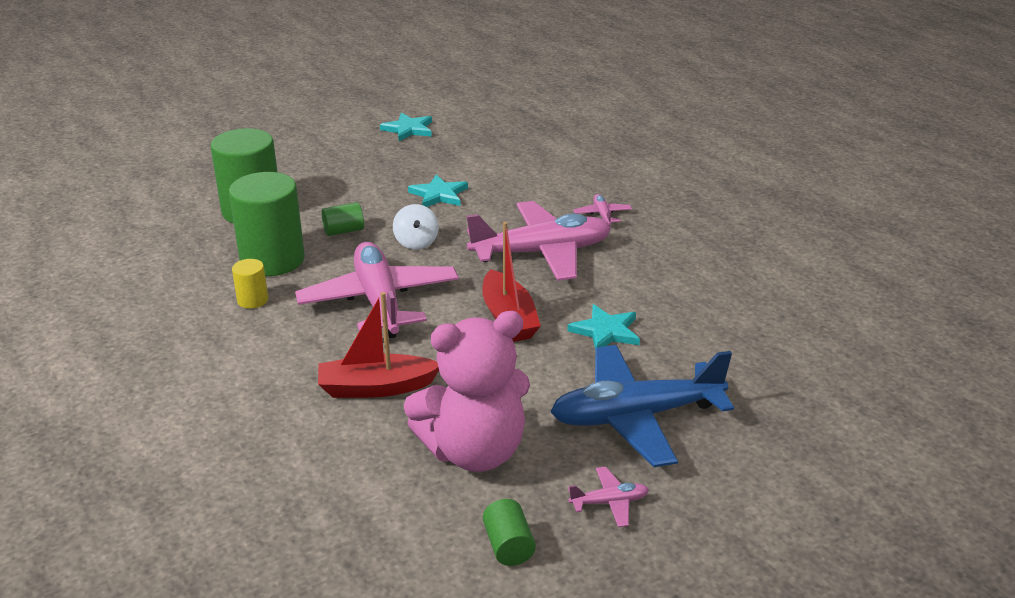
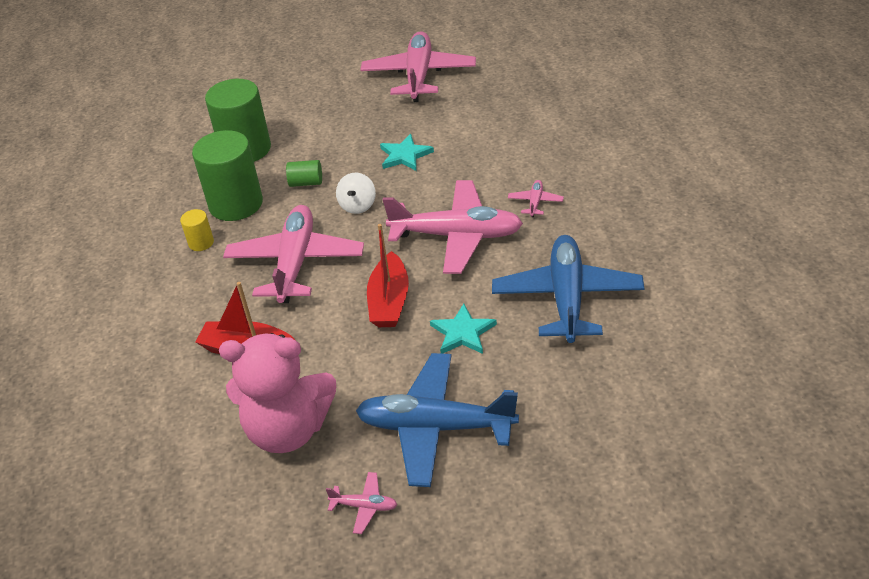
camera: 25 degrees right, 10 degrees up
(408, 129) = (419, 76): turquoise star -> pink plane
(508, 546) = (265, 525): green cylinder -> none
(690, 286) = (567, 298): none -> blue plane

